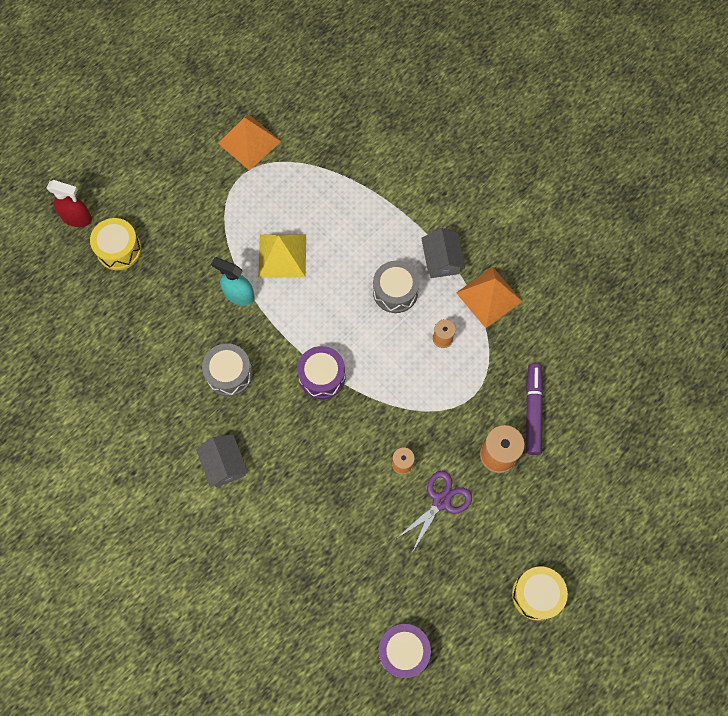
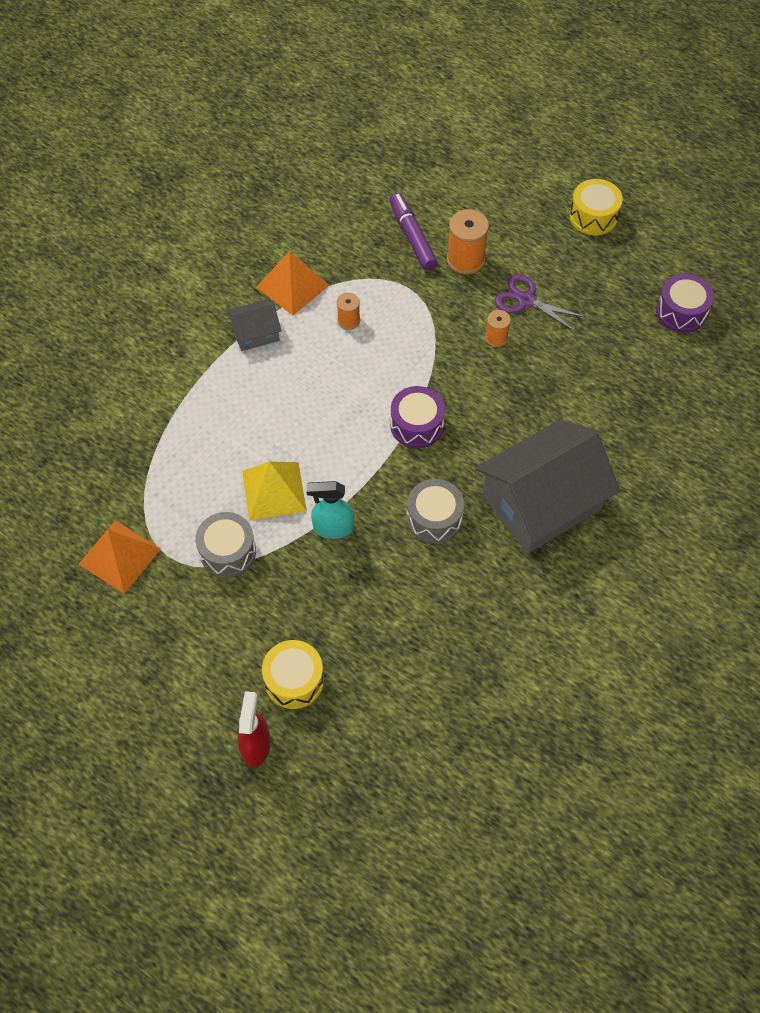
camera: 100 degrees left, 10 degrees down
(224, 464) = (541, 503): grey house -> grey house, size x2.14
(238, 294) = (333, 528): turquoise spray bottle -> turquoise spray bottle turned 75 degrees clockwise
(395, 292) = (301, 371): grey drum -> grey drum (228, 552)
(533, 411) = (412, 236): purple marker -> purple marker turned 75 degrees clockwise

